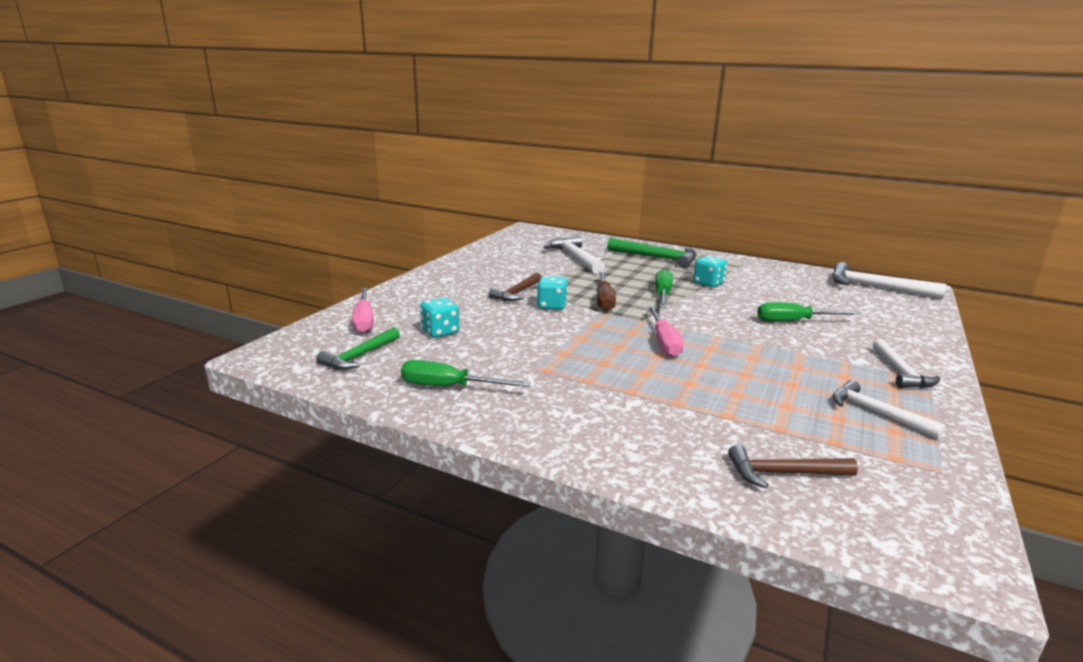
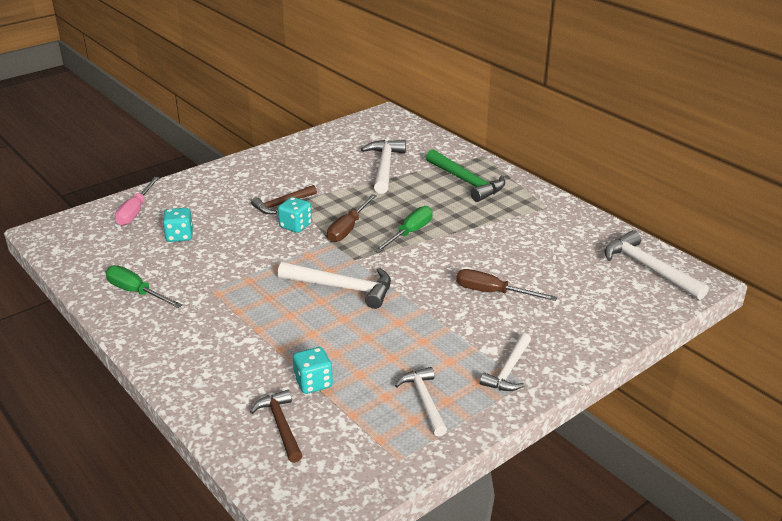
camera: 25 degrees right, 10 degrees up
(359, 356) = (102, 248): green hammer -> none
(663, 342) = (342, 288): pink screwdriver -> white hammer
(708, 283) = (474, 227): turquoise dice -> turquoise dice (313, 383)
(783, 473) = (280, 425): brown hammer -> brown hammer turned 45 degrees clockwise
(794, 321) = (492, 292): green screwdriver -> brown screwdriver

